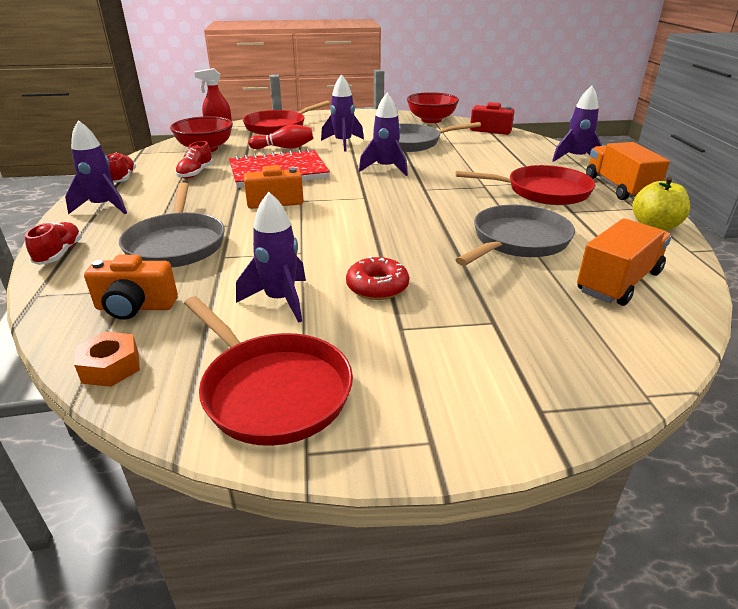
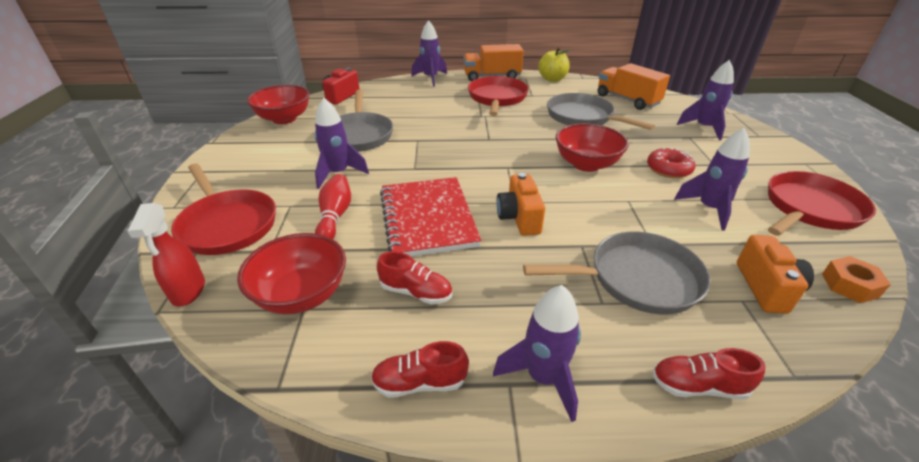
camera: 85 degrees left, 5 degrees up
(379, 235) = (586, 164): none -> red bowl
(385, 168) = (433, 153): purple rocket -> purple rocket (703, 128)

